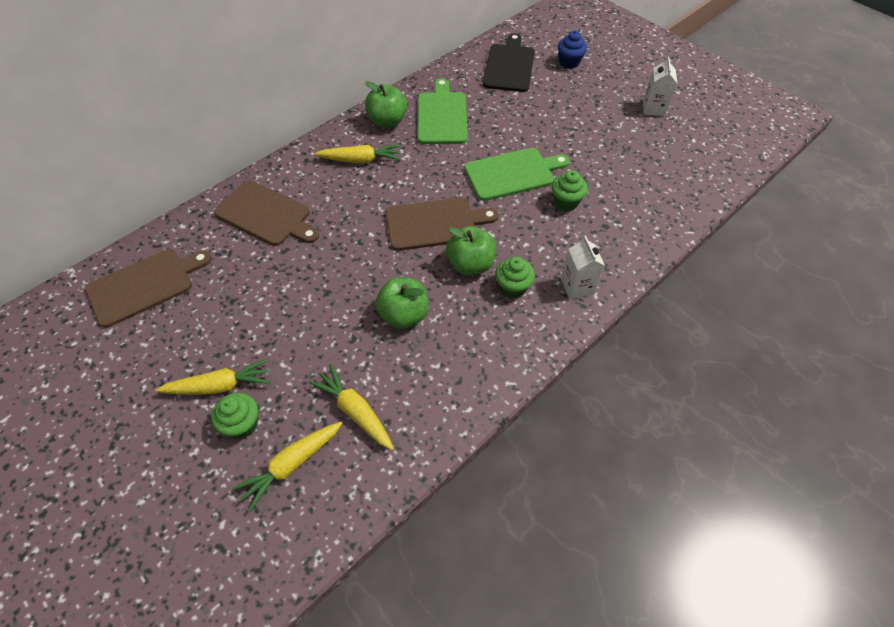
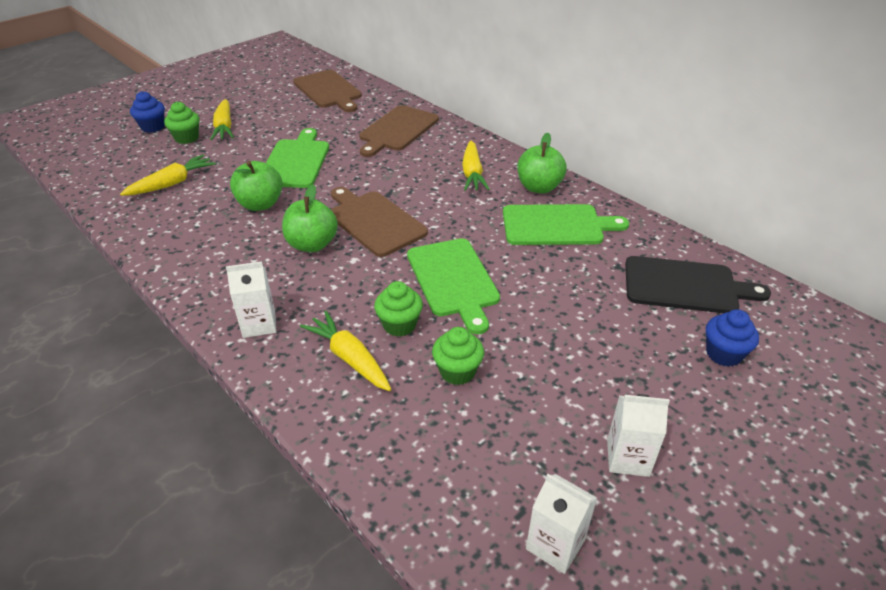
camera: 90 degrees right, 15 degrees down
(199, 479) = (153, 127): none -> blue cupcake
(291, 465) = (141, 159): yellow carrot -> yellow carrot (349, 358)
(320, 296) = (296, 161): none -> green cutting board
(435, 224) = (374, 221): brown cutting board -> brown cutting board turned 150 degrees clockwise
(512, 288) = (272, 273): green cupcake -> green cupcake (457, 372)
(713, 139) = (555, 544): none -> white carton

